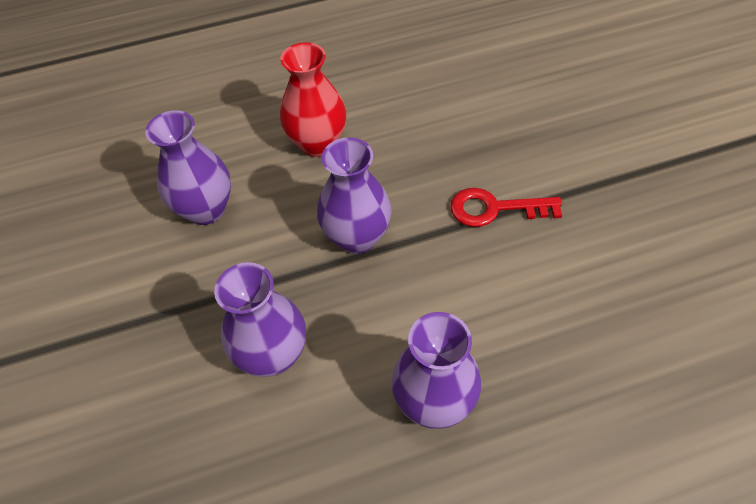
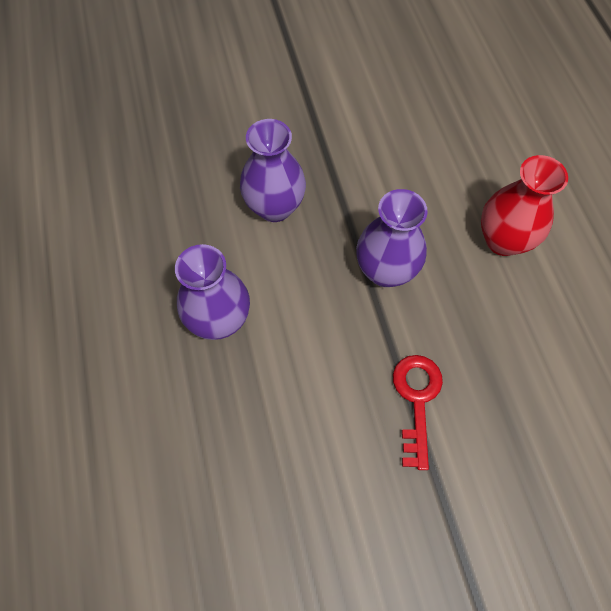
camera: 90 degrees right, 10 degrees up
(206, 210) = (420, 153): purple vase -> none

